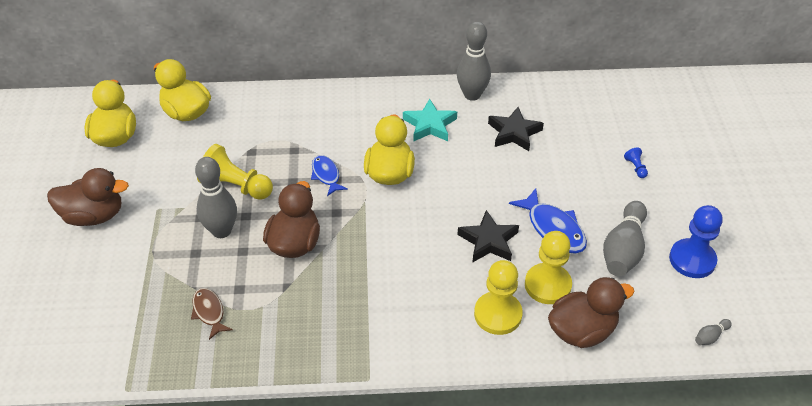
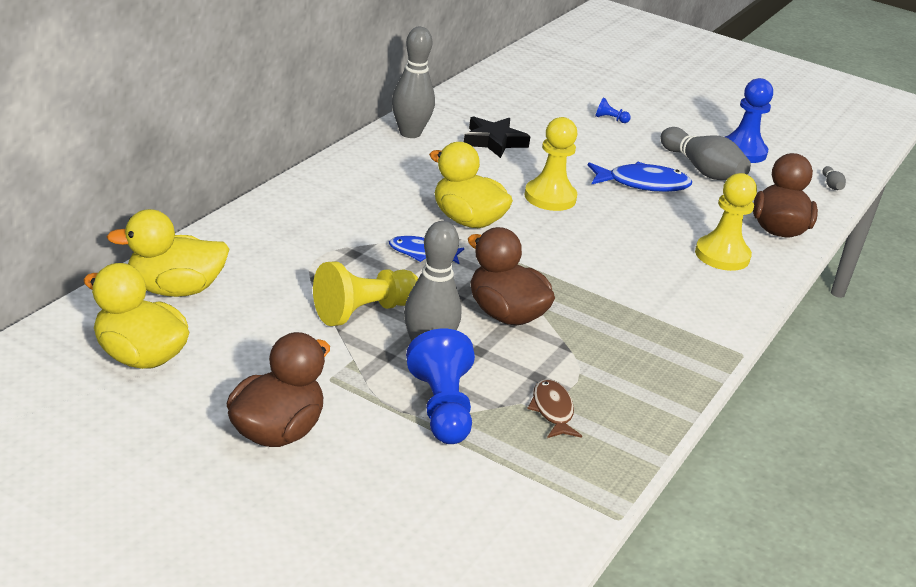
camera: 60 degrees left, 15 degrees down
(169, 265) = (442, 408): none -> blue pawn
(209, 312) = (552, 410): brown fish -> brown fish turned 75 degrees clockwise
(430, 125) = (423, 170): turquoise star -> none
(488, 241) = (624, 217): black star -> none
(547, 285) = (709, 218): yellow pawn -> yellow pawn (550, 197)

